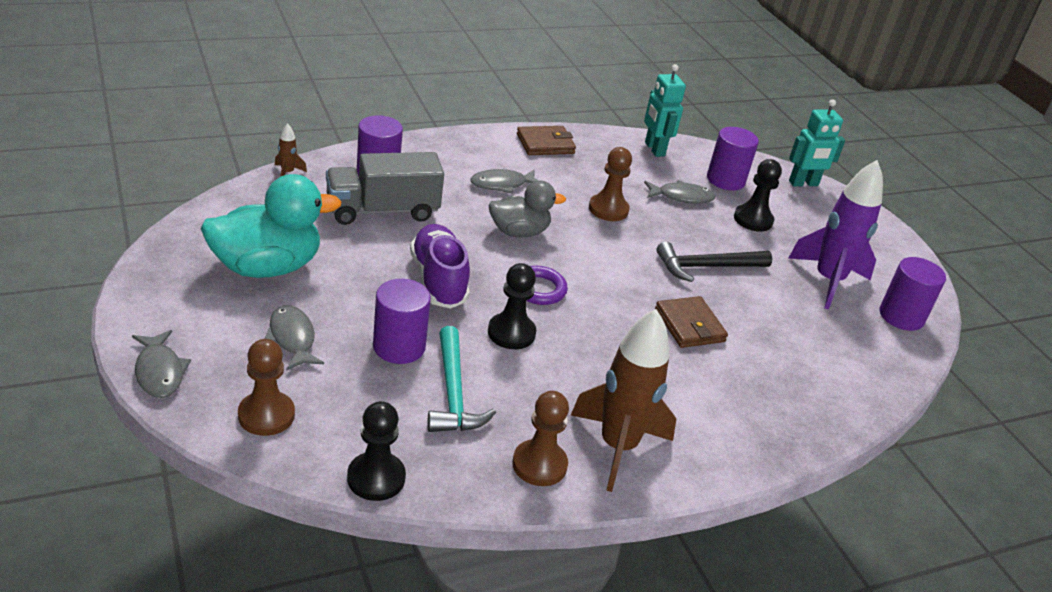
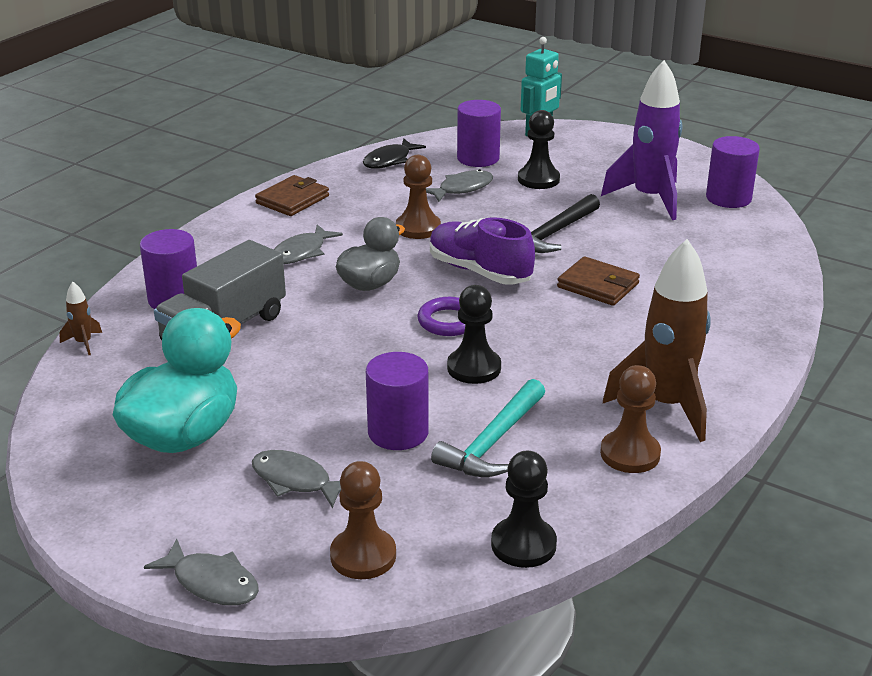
camera: 30 degrees left, 5 degrees down
(438, 280) = (356, 360): purple shoe -> purple shoe (479, 271)
(453, 393) = (492, 442): turquoise hammer -> turquoise hammer turned 75 degrees clockwise
(654, 149) = (390, 160): turquoise robot -> black fish

